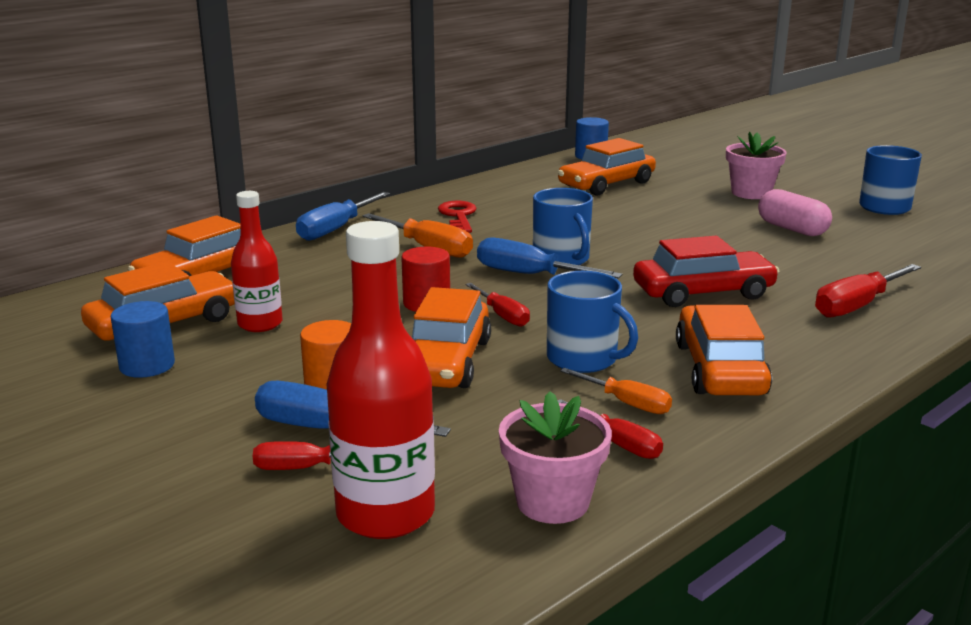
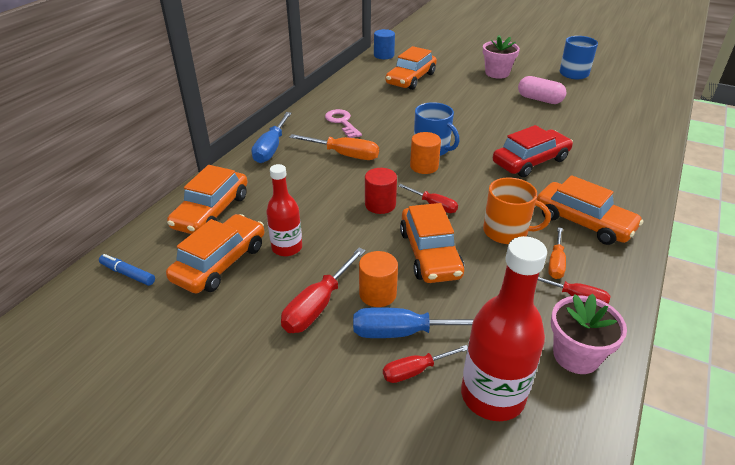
camera: 20 degrees left, 15 degrees up
(50, 315) = (128, 274): none -> blue marker
(147, 365) = (238, 306): blue cylinder -> none
(458, 216) = (342, 122): red key -> pink key
(530, 275) = (424, 166): blue screwdriver -> orange cylinder
(584, 359) = (506, 232): blue mug -> orange mug
(626, 403) = (556, 263): orange screwdriver -> orange screwdriver turned 90 degrees clockwise
(719, 369) = (583, 222): orange car -> orange car turned 150 degrees clockwise
(857, 306) = (615, 155): red screwdriver -> red screwdriver (318, 305)

